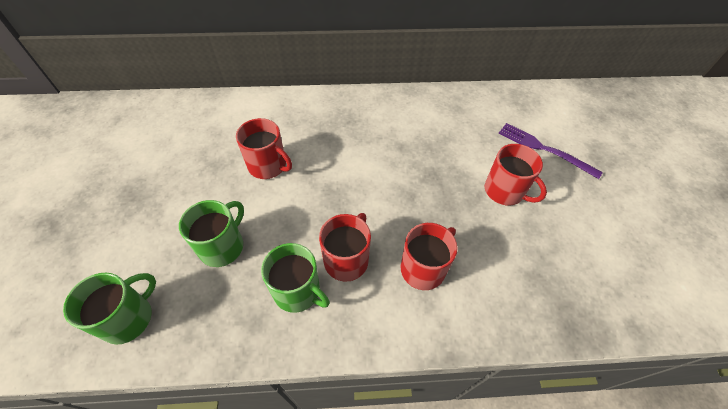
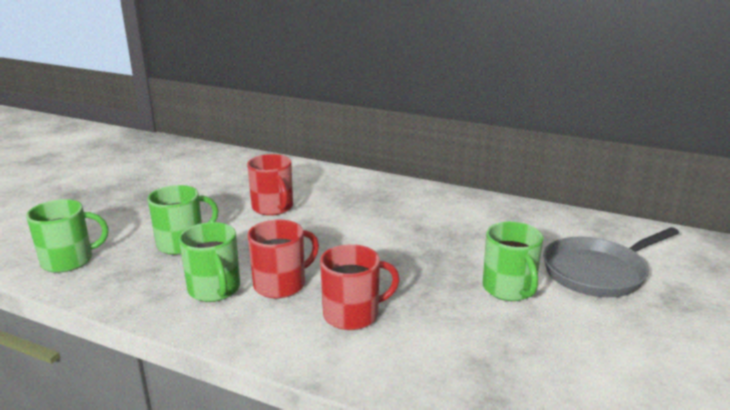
camera: 30 degrees right, 30 degrees down
(505, 191) = (509, 289): red mug -> green mug
(544, 149) = (598, 272): purple fork -> grey pan

